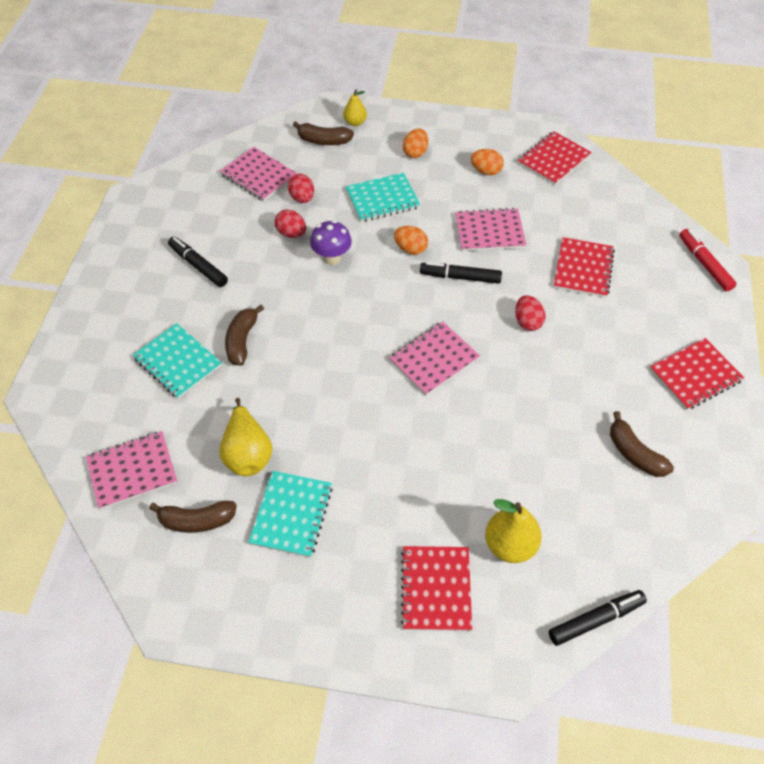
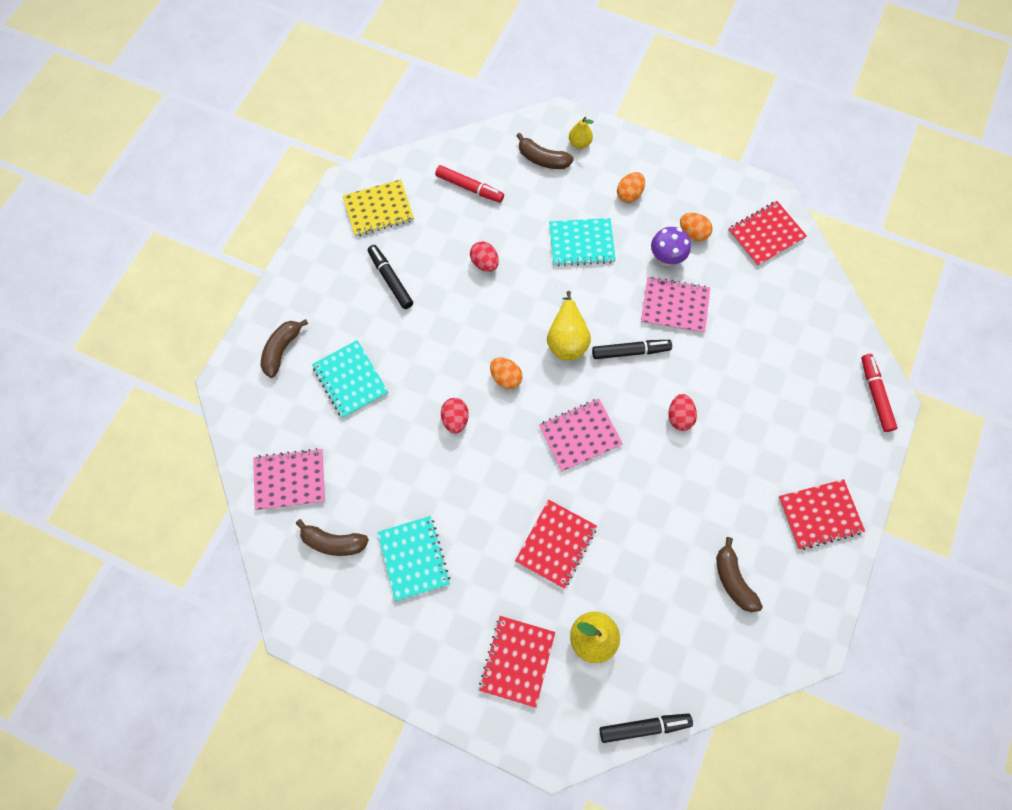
camera: 15 degrees right, 15 degrees up
(171, 210) = (378, 209): none -> yellow notebook
(242, 341) = (412, 371): brown banana -> brown banana (282, 350)
(247, 453) = (390, 488): yellow pear -> yellow pear (567, 339)
(258, 176) = (469, 188): pink notebook -> red marker
(291, 515) = (414, 558): turquoise notebook -> turquoise notebook turned 45 degrees counterclockwise
(302, 198) = (505, 224): red egg -> red egg (455, 419)
(332, 258) = (515, 300): purple mushroom -> purple mushroom (666, 258)
(410, 249) = (592, 308): orange egg -> orange egg (506, 378)
(460, 277) = (630, 351): black marker -> black marker turned 150 degrees clockwise
(583, 269) = (752, 371): red notebook -> red notebook (556, 544)

